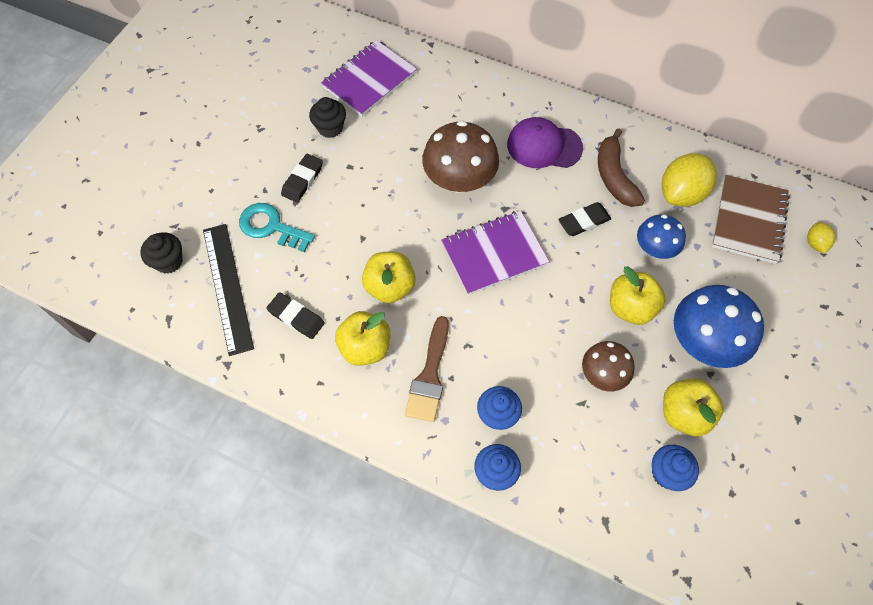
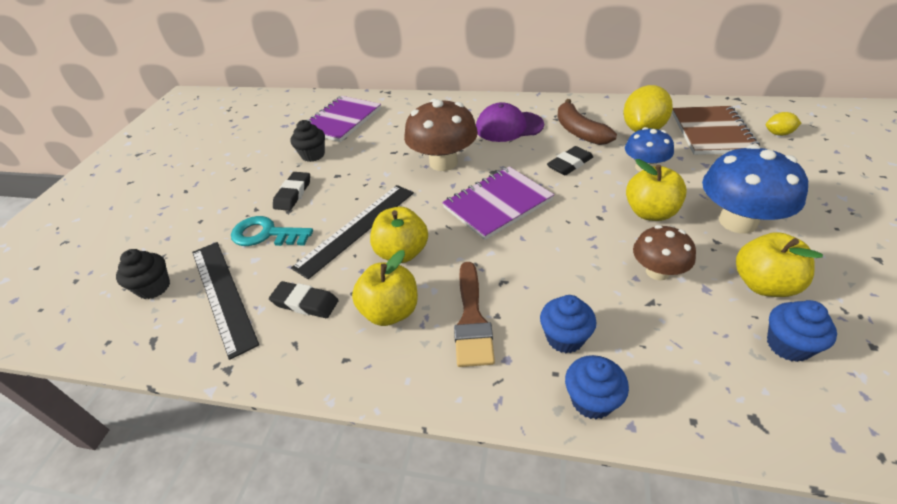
camera: 10 degrees left, 20 degrees down
(355, 244) = (356, 228): none -> black ruler
(815, 243) = (778, 134): yellow lemon -> yellow lemon turned 75 degrees counterclockwise

